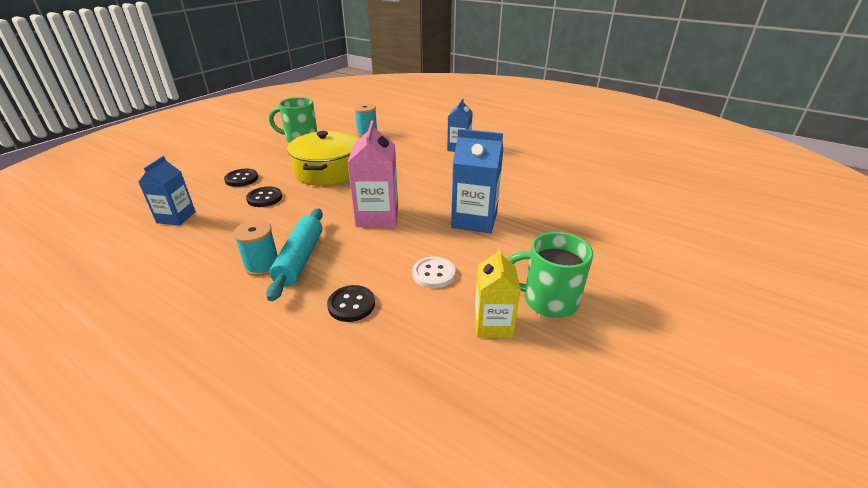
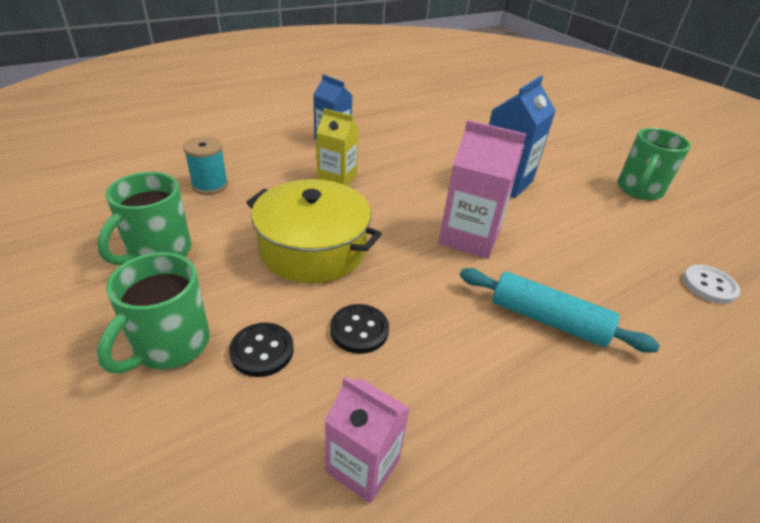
camera: 70 degrees left, 5 degrees up
(176, 217) = (363, 465): blue carton -> pink carton
(239, 160) = (170, 345): none -> green mug
(262, 265) = (555, 358): turquoise spool -> none
(351, 305) = (641, 296): black button -> none
(433, 274) = (594, 232): white button -> white button (709, 285)
(493, 324) = (669, 224): yellow carton -> yellow carton (337, 177)

